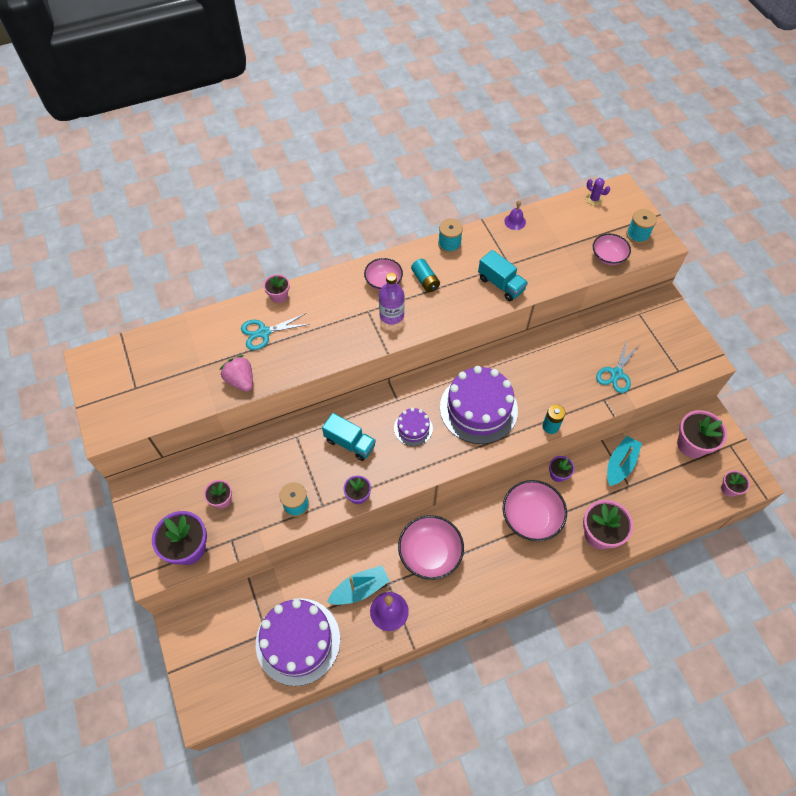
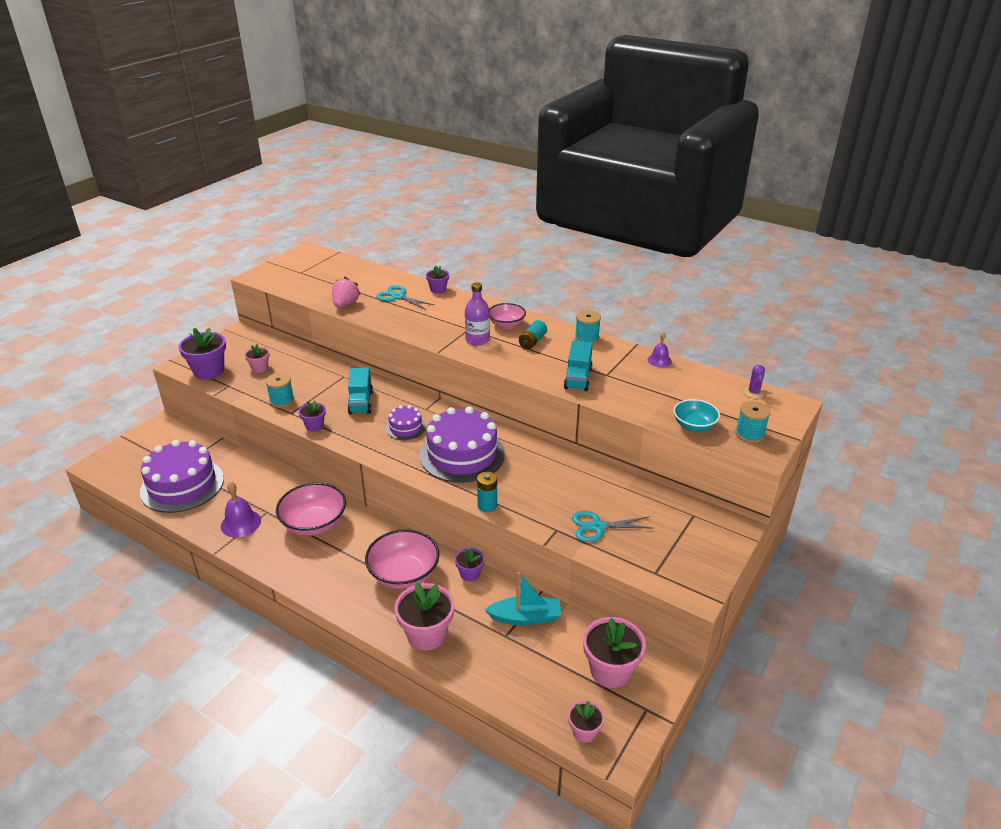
camera: 55 degrees right, 25 degrees down
(279, 296) = (438, 290): pink flower pot -> purple flower pot
(360, 589) = (251, 498): turquoise boat -> none
(608, 257) = (694, 425): pink bowl -> turquoise bowl

